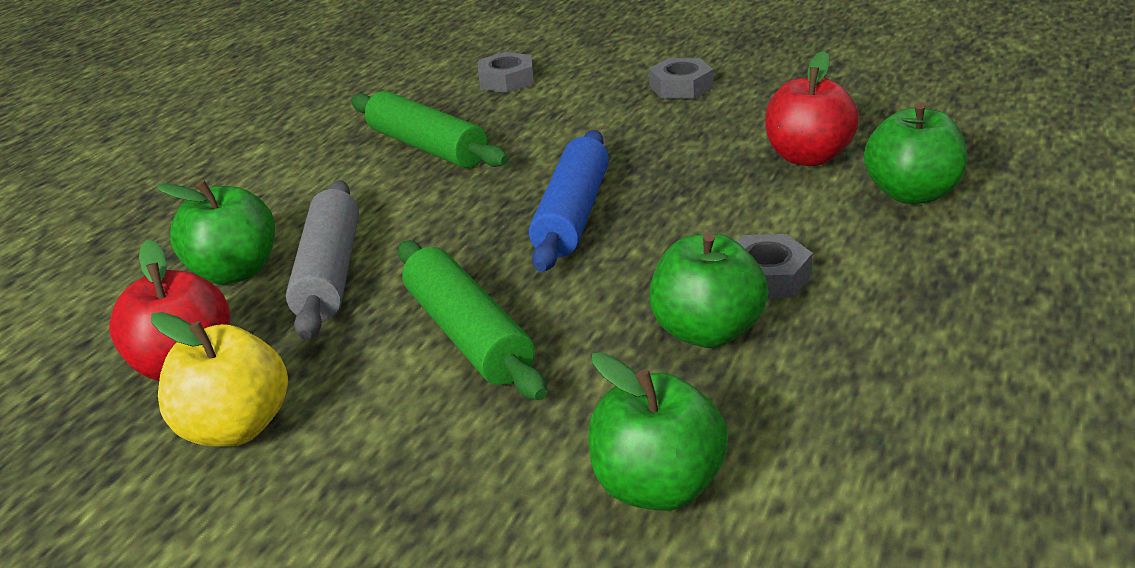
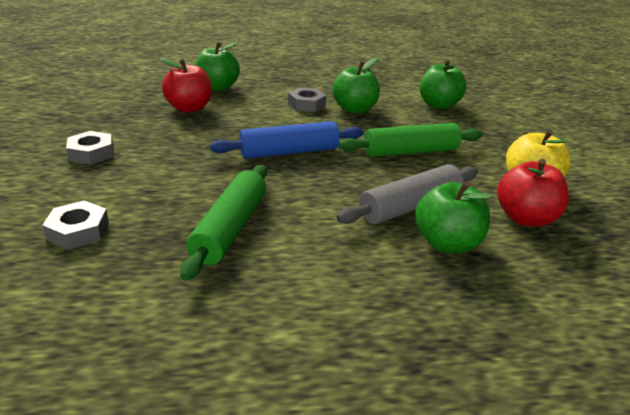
camera: 125 degrees left, 0 degrees up
(468, 335) = (410, 152): green rolling pin -> green rolling pin turned 45 degrees clockwise

